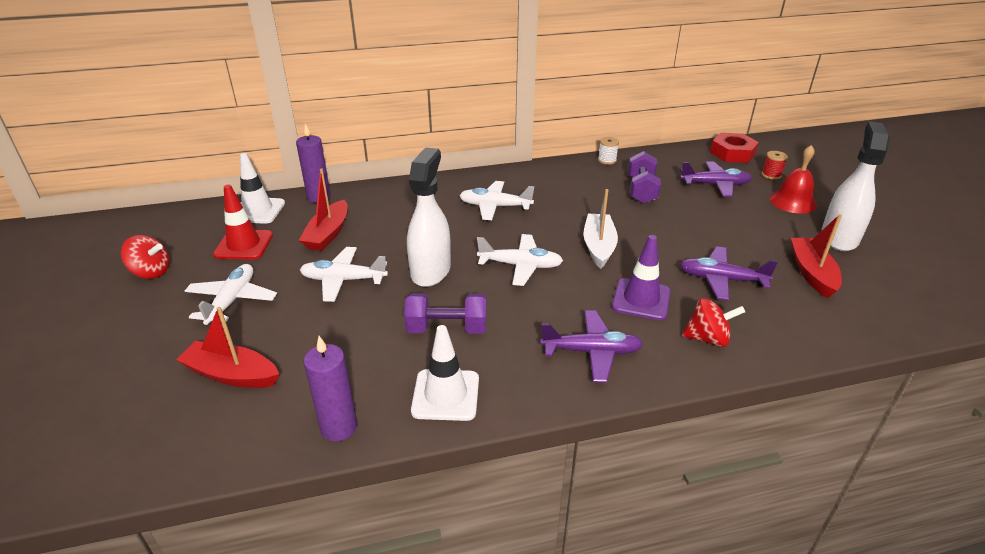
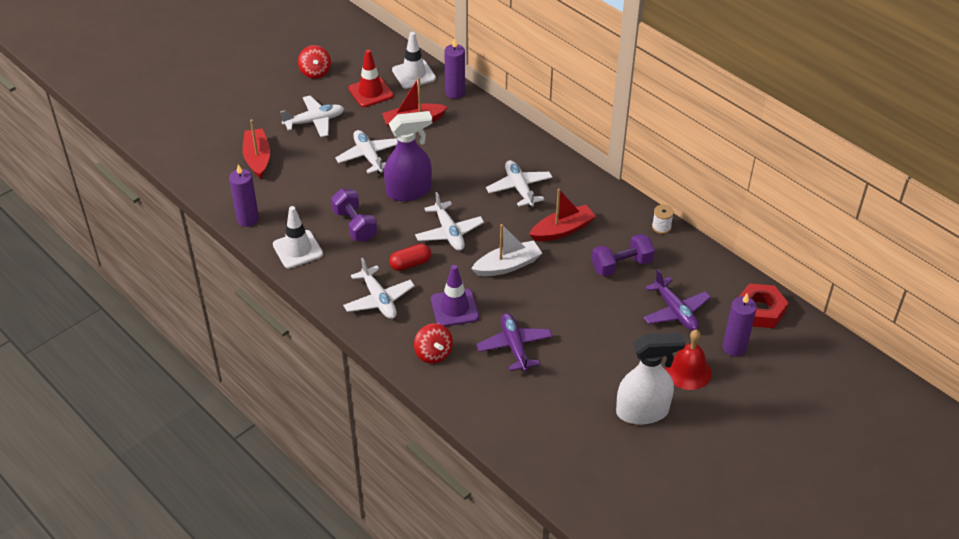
camera: 60 degrees right, 10 degrees up
(431, 271) = (409, 191): white spray bottle -> purple spray bottle
(548, 308) = (410, 264): none -> red capsule
(591, 352) = (378, 299): purple plane -> white plane
(771, 175) = (734, 347): red spool -> purple candle
(812, 273) = (566, 399): red boat -> red boat (562, 230)

